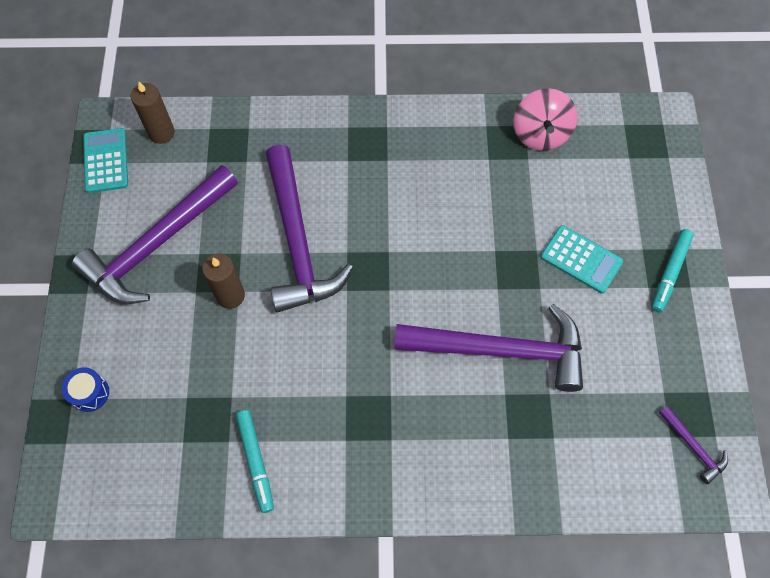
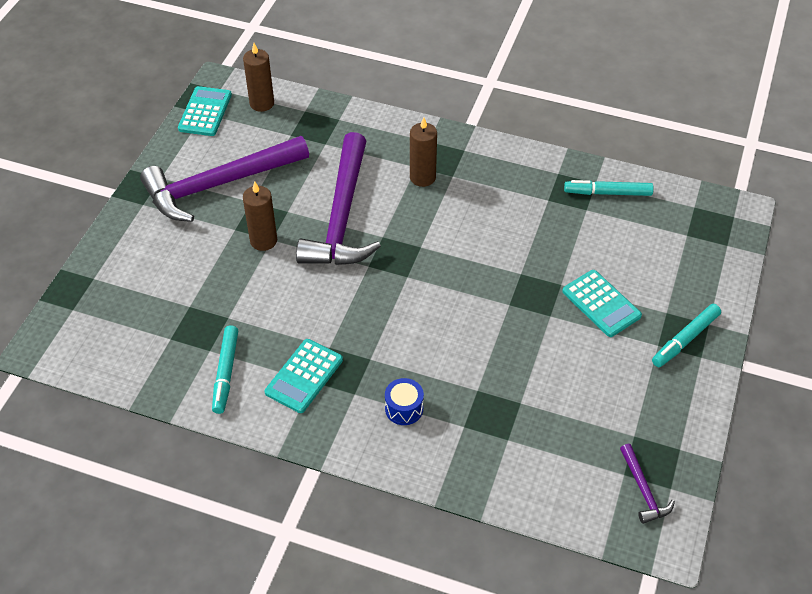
camera: 20 degrees right, 15 degrees down
(90, 393) = (110, 278): blue drum -> blue drum (404, 408)
(335, 437) = (304, 376): none -> turquoise calculator
(359, 171) = (422, 177): none -> brown candle
(502, 350) = (490, 354): purple hammer -> none
(540, 134) = (607, 193): pink spinning top -> turquoise marker

